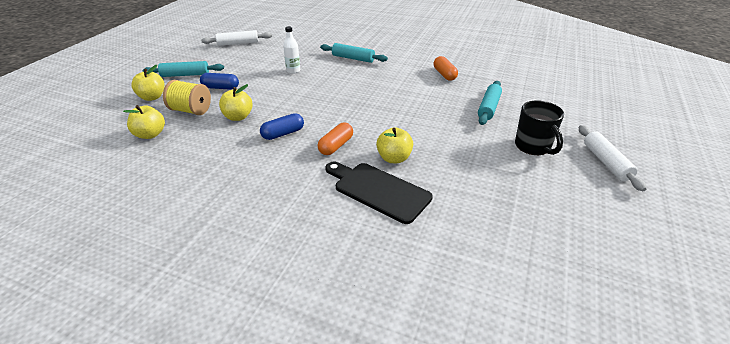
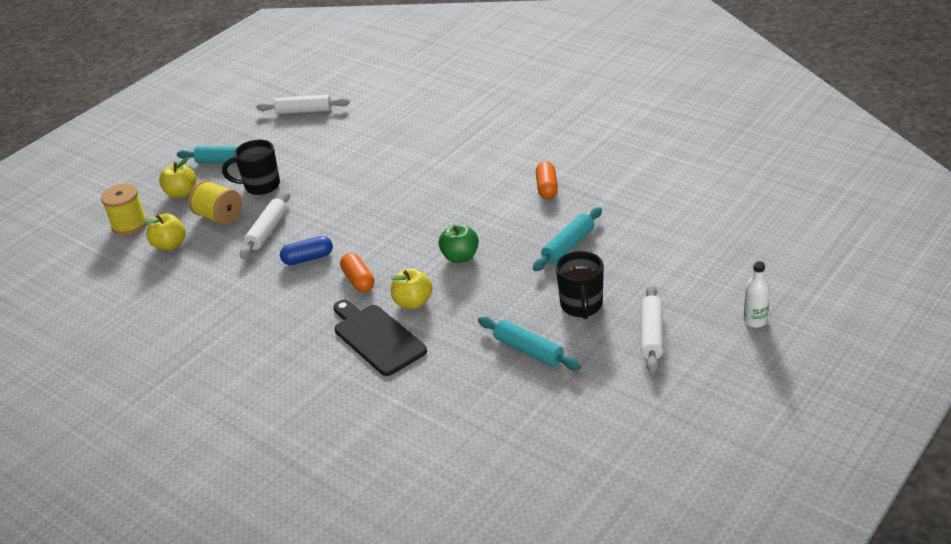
camera: 20 degrees right, 0 degrees up
(107, 122) = (129, 224): none -> yellow spool
(220, 88) = (260, 185): blue capsule -> black mug
(238, 117) = (267, 231): yellow apple -> white rolling pin
(293, 71) = (356, 165): white bottle -> white bottle (755, 321)
(336, 146) = (358, 280): orange capsule -> orange capsule turned 75 degrees counterclockwise
(353, 58) = (441, 149): turquoise rolling pin -> turquoise rolling pin (528, 350)
(411, 122) = (460, 257): none -> green apple

